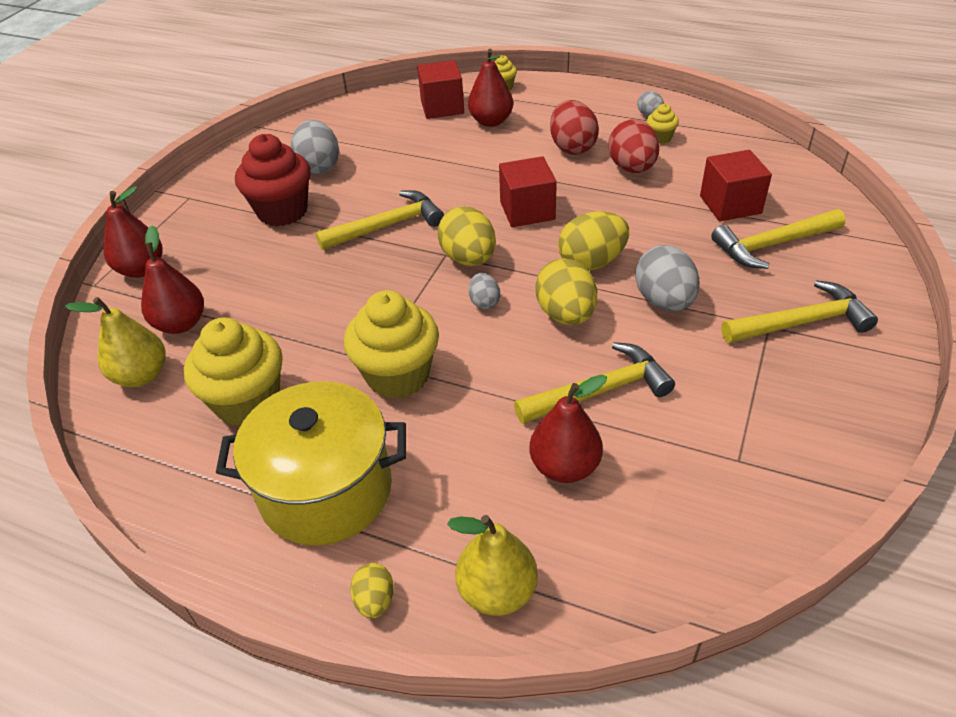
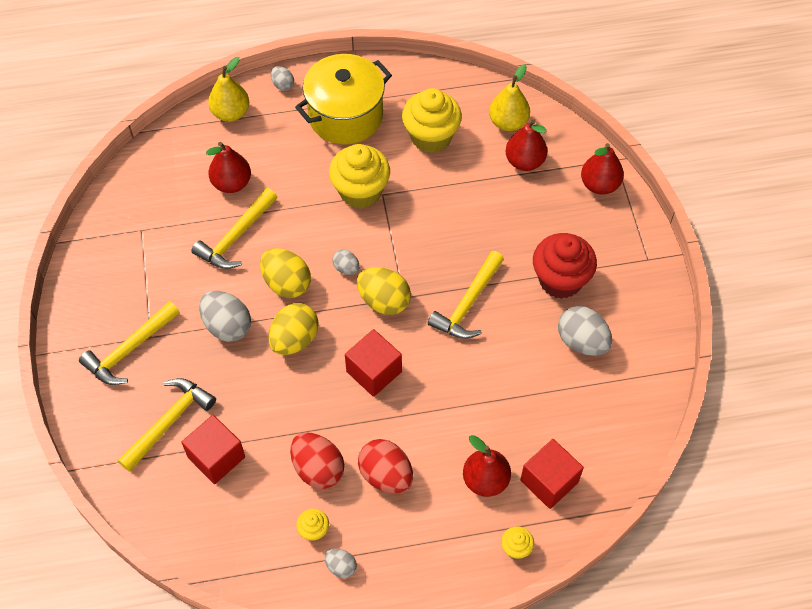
camera: 145 degrees right, 15 degrees up
(375, 600) = (283, 85): yellow egg -> grey egg

